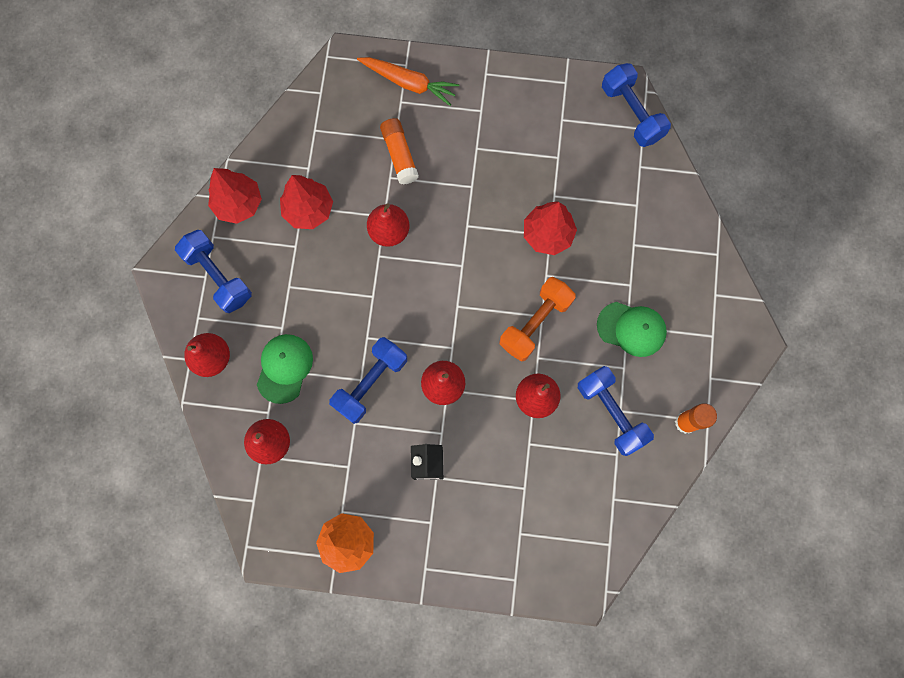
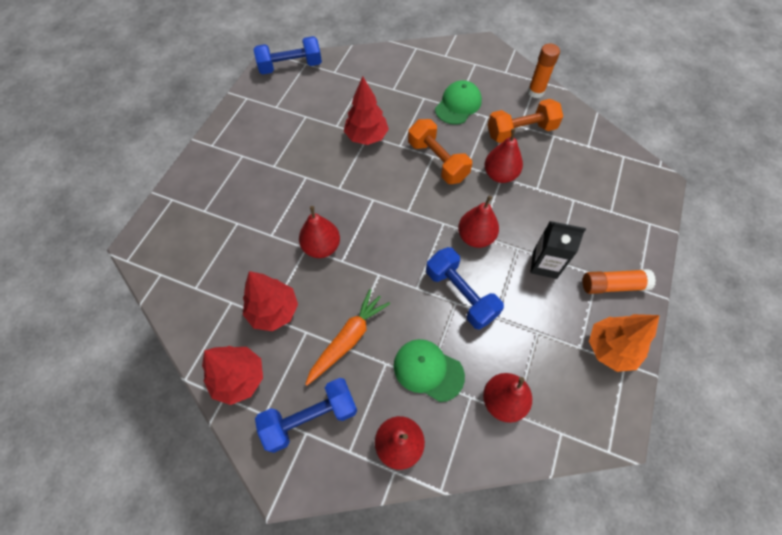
camera: 75 degrees left, 15 degrees down
(399, 155) = (253, 223): orange glue stick -> orange glue stick (613, 285)
(409, 83) = (190, 200): orange carrot -> orange carrot (348, 339)
(611, 413) = (521, 131): blue dumbbell -> orange dumbbell

